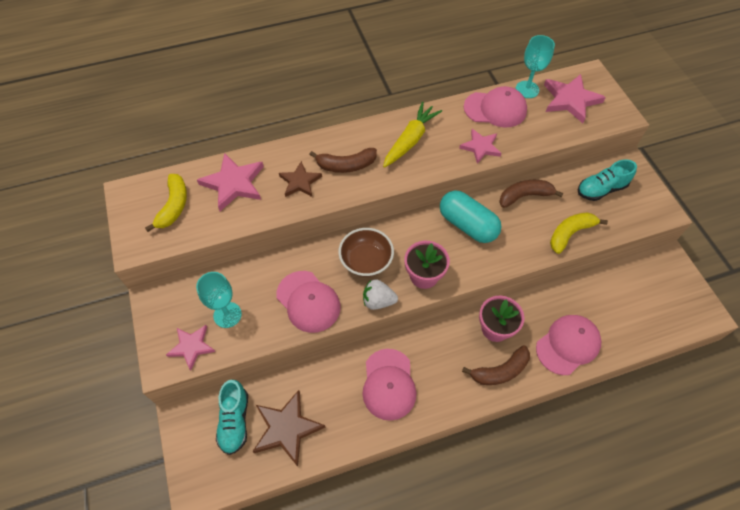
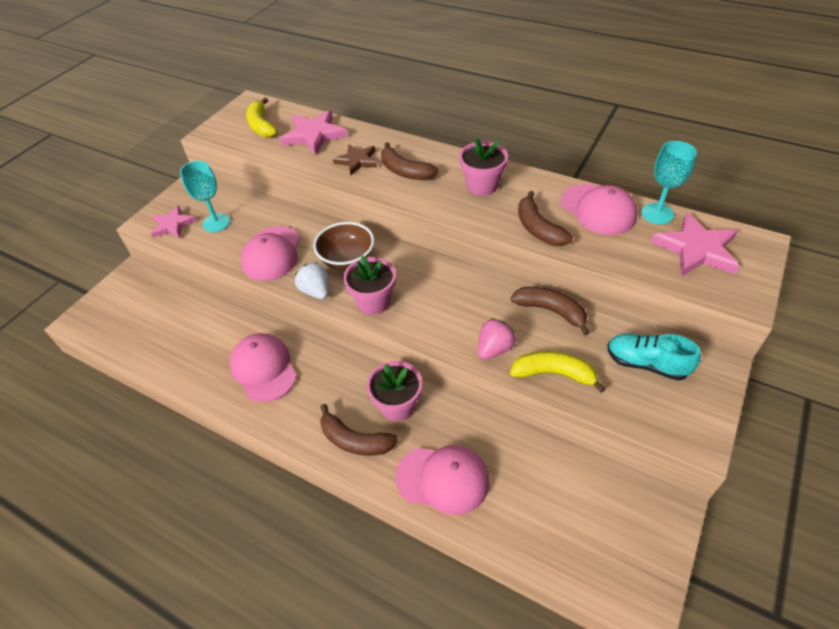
camera: 50 degrees right, 10 degrees down
(174, 206) = (261, 125): yellow banana -> yellow banana turned 105 degrees clockwise
(235, 421) = (150, 302): turquoise shoe -> none
(286, 428) = (167, 334): brown star -> none
(388, 384) = (263, 369): pink cap -> pink cap turned 105 degrees clockwise
(410, 140) = (482, 185): yellow carrot -> pink flower pot
(467, 225) = (463, 294): turquoise capsule -> none
(480, 147) = (538, 228): pink star -> brown banana
(526, 245) = (494, 349): none -> pink strawberry

